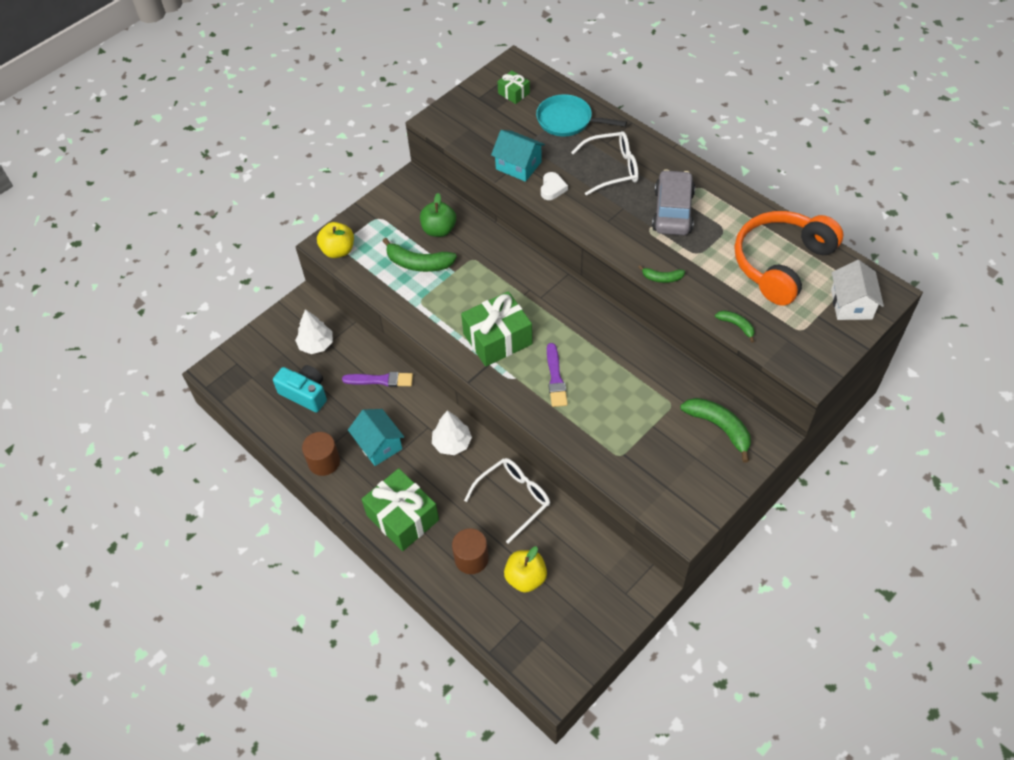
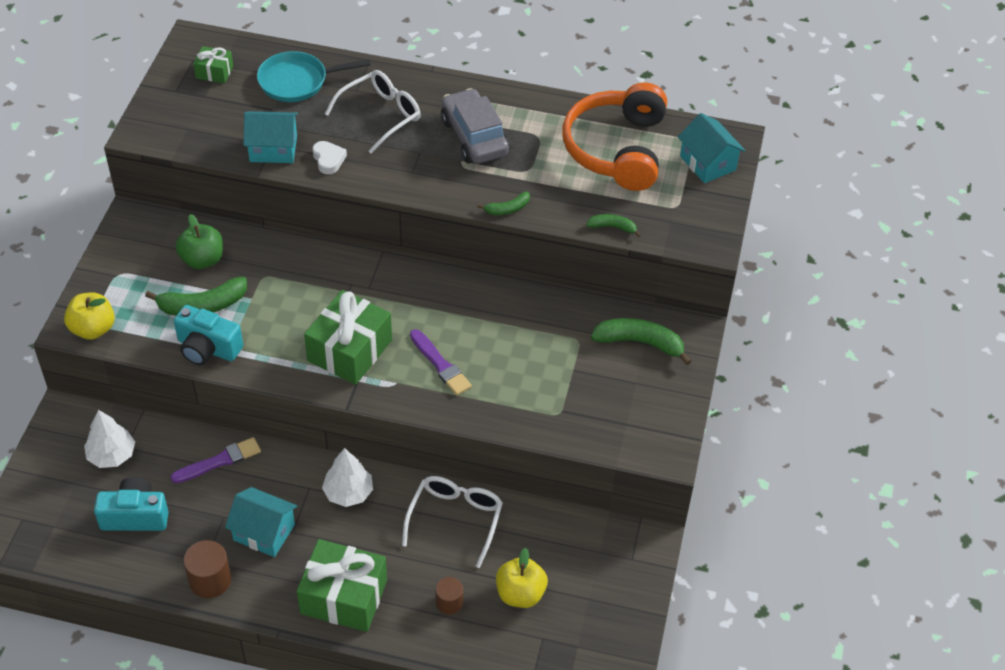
camera: 35 degrees left, 5 degrees down
(402, 296) = (207, 348): none -> turquoise camera
(471, 558) = (449, 602): brown cylinder -> brown cylinder, size x0.65
(851, 304) = (708, 163): white house -> turquoise house

